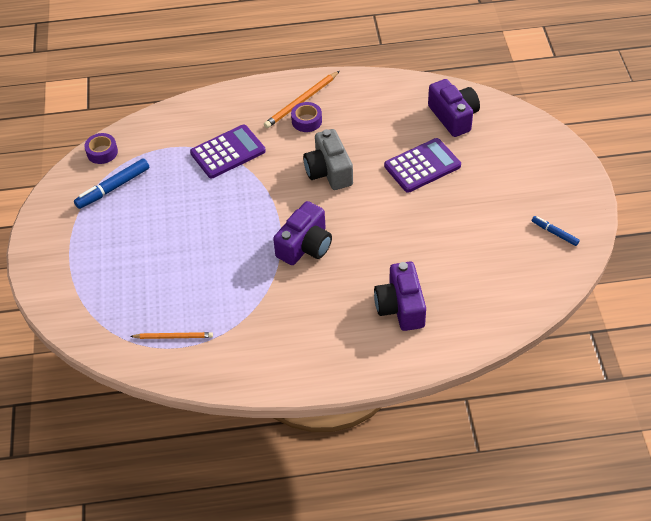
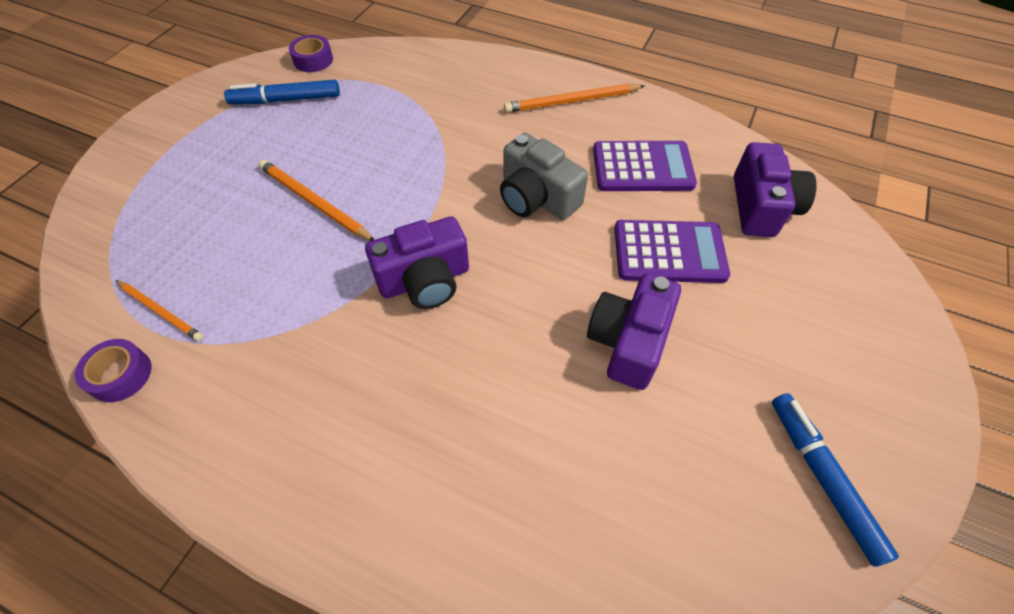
camera: 30 degrees right, 5 degrees up
(200, 239) = (314, 202): none -> orange pencil
(228, 152) = (438, 119): purple calculator -> purple calculator (642, 167)
(306, 121) = (559, 125): purple tape -> purple tape (120, 375)
(329, 171) = (537, 197): grey camera -> grey camera turned 60 degrees counterclockwise
(400, 307) = (477, 456): purple camera -> purple camera (628, 341)
(554, 233) = (822, 478): blue marker -> blue marker, size x1.69

